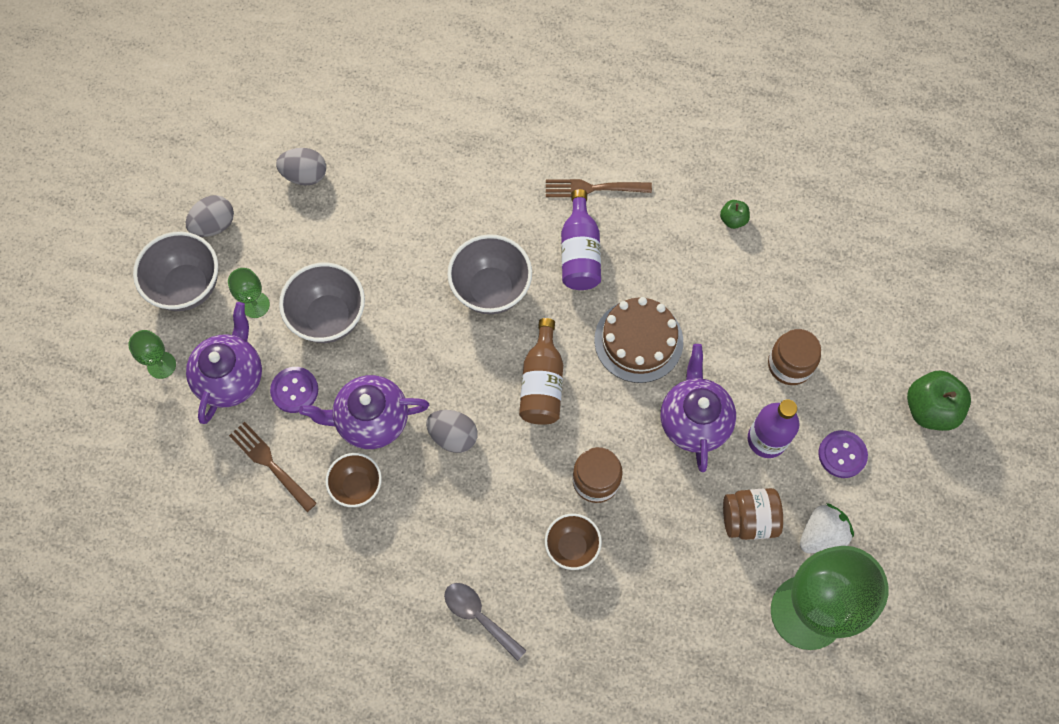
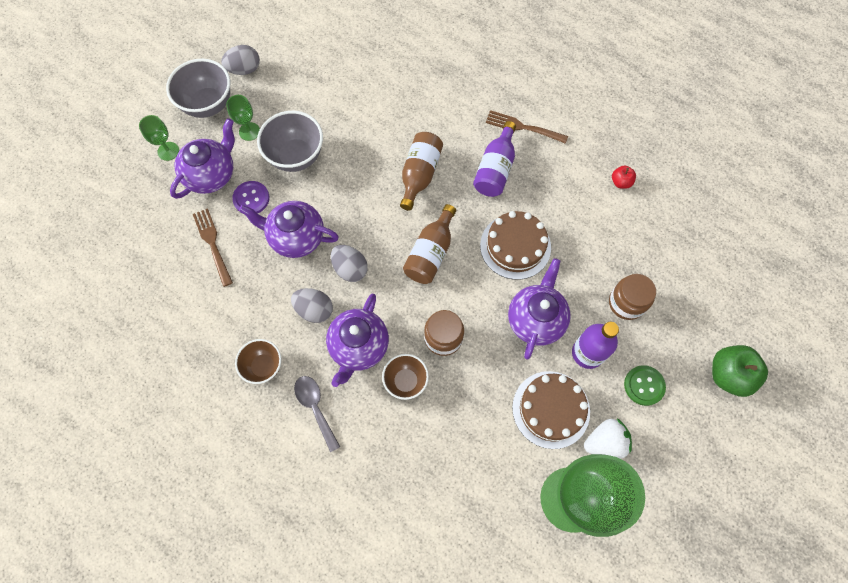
camera: 20 degrees right, 0 degrees up
(305, 175) = (320, 55): grey egg -> grey egg (314, 310)
(357, 486) = (266, 281): brown bowl -> brown bowl (263, 366)
(491, 290) = (419, 174): grey bowl -> brown bottle
(501, 526) = (358, 347): none -> purple teapot
(733, 220) = (621, 182): green apple -> red apple
(749, 519) = (551, 409): brown jar -> brown cake
(842, 454) = (644, 385): purple button -> green button

